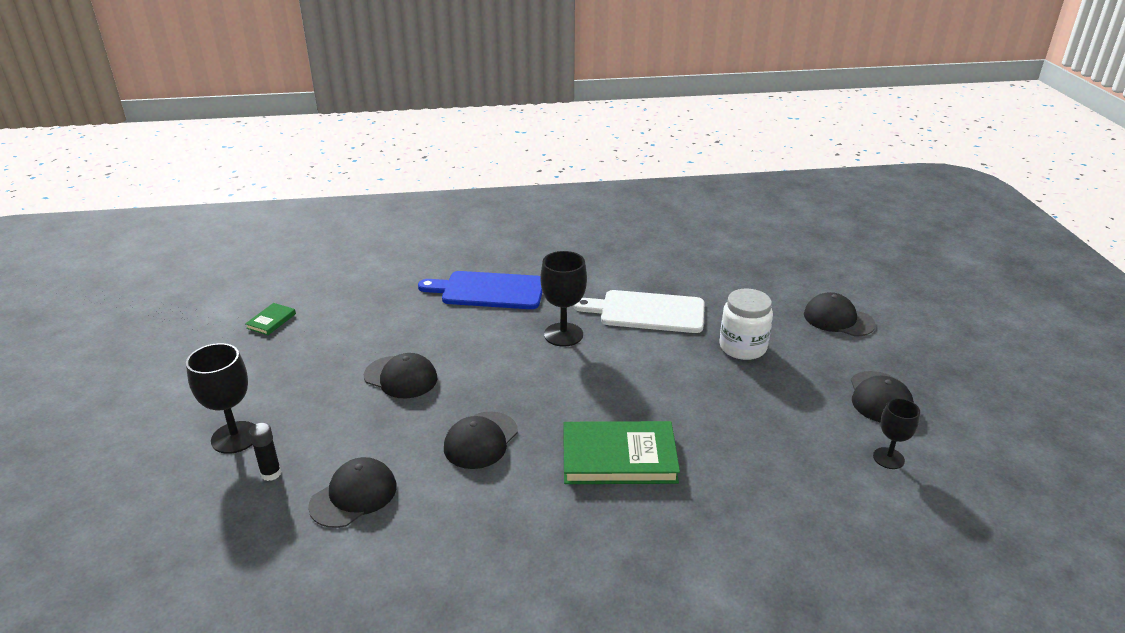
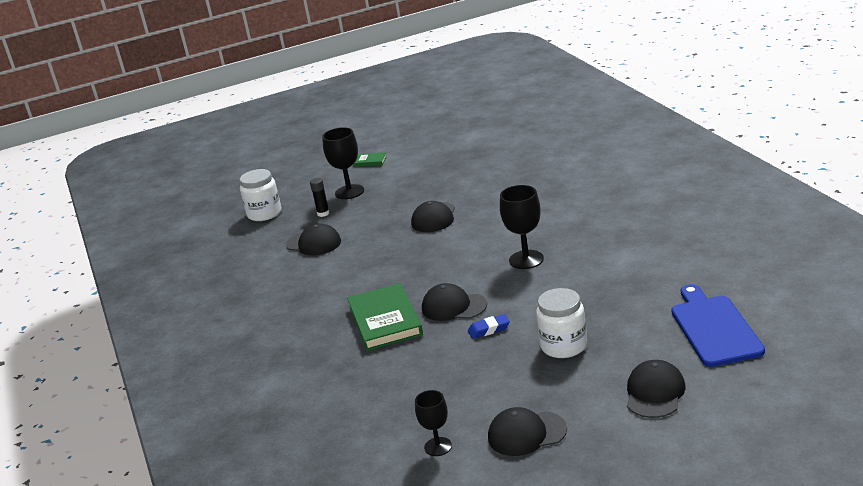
camera: 80 degrees right, 5 degrees down
(187, 543) = (264, 213): none -> white jar
(271, 321) = (471, 155): green book -> green book (370, 161)
(481, 440) = (380, 266): black cap -> black cap (453, 307)
(488, 291) = (568, 212): blue cutting board -> blue cutting board (714, 328)
(647, 312) = (589, 287): white cutting board -> none
(686, 385) = (489, 329): none -> blue eraser

